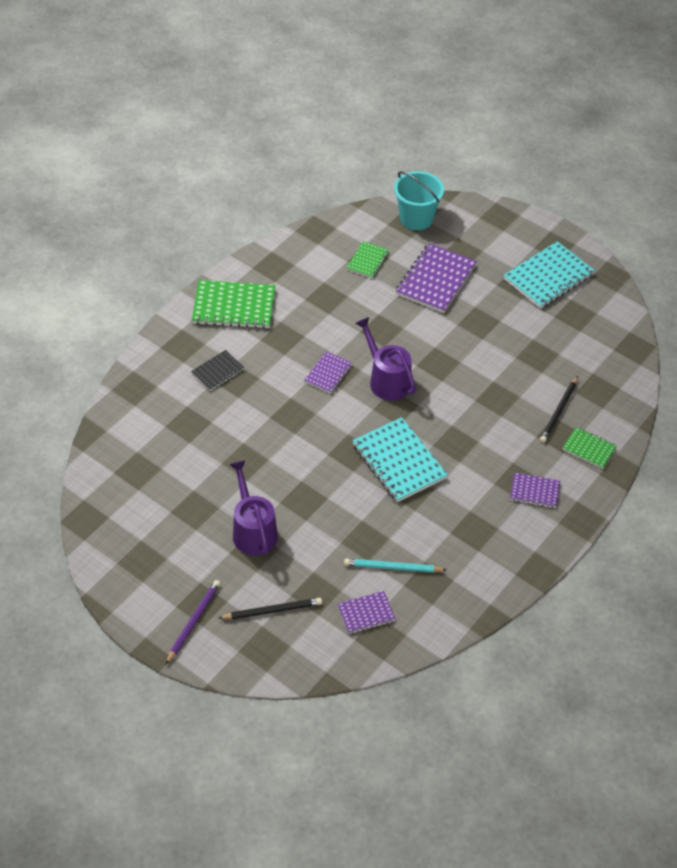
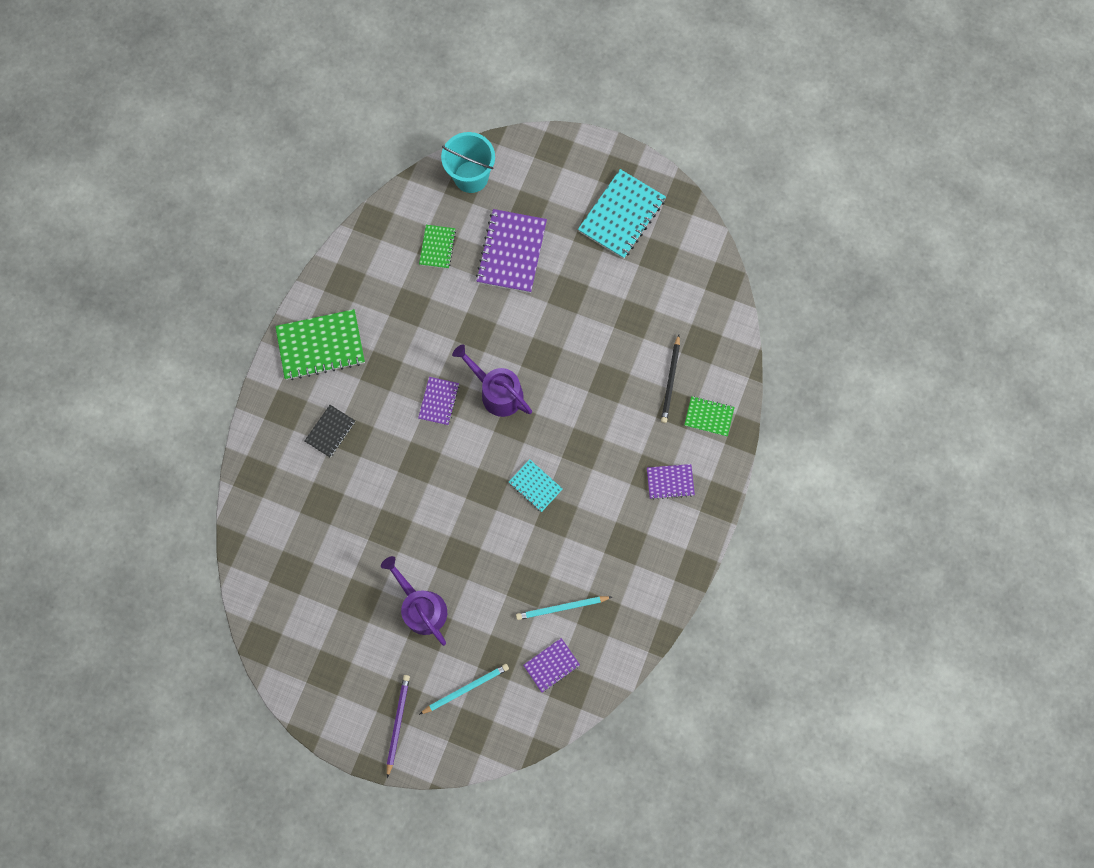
camera: 15 degrees left, 25 degrees up
(272, 610) = (466, 688): black pencil -> turquoise pencil
(399, 461) = (535, 486): turquoise notebook -> turquoise notebook, size x0.54

